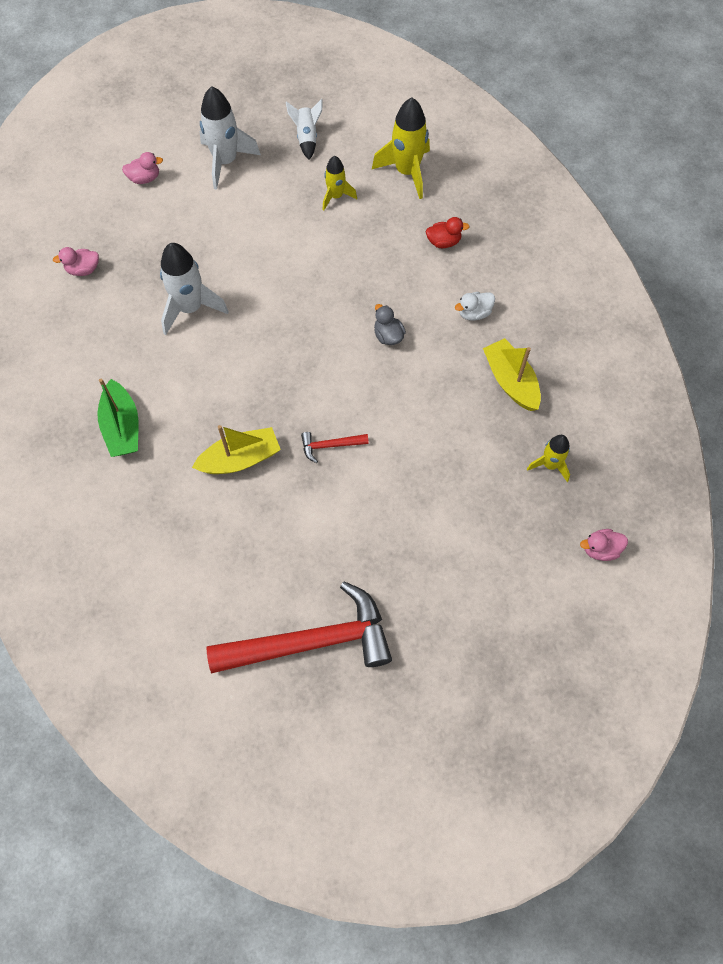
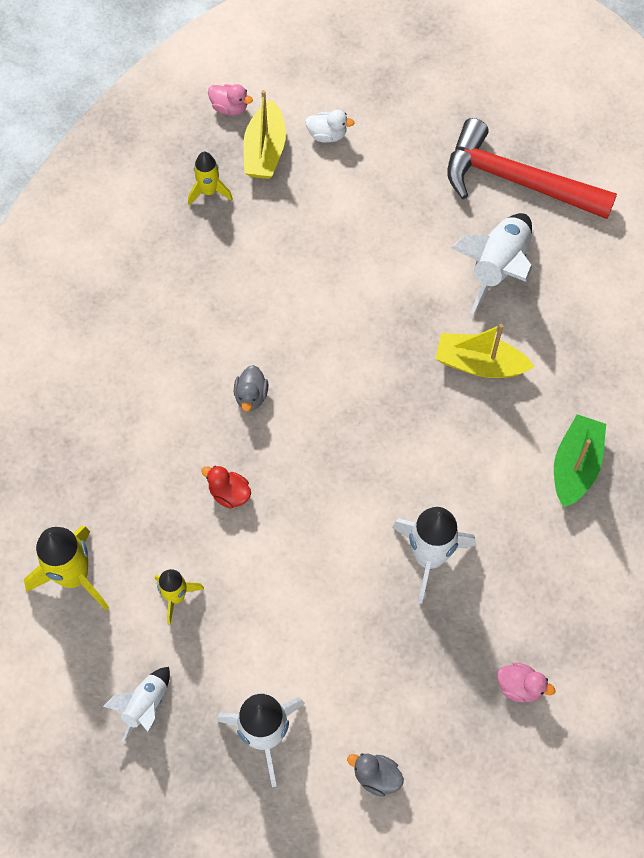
camera: 145 degrees left, 0 degrees up
(144, 178) = (376, 776): pink duck -> grey duck
(276, 548) = (498, 267): none -> white rocket
(330, 445) = (387, 325): red hammer -> none
(443, 242) = (110, 462): red duck -> red duck (229, 493)
(474, 313) = (149, 366): white duck -> white duck (327, 135)
(511, 381) = (176, 280): yellow boat -> yellow boat (265, 151)

